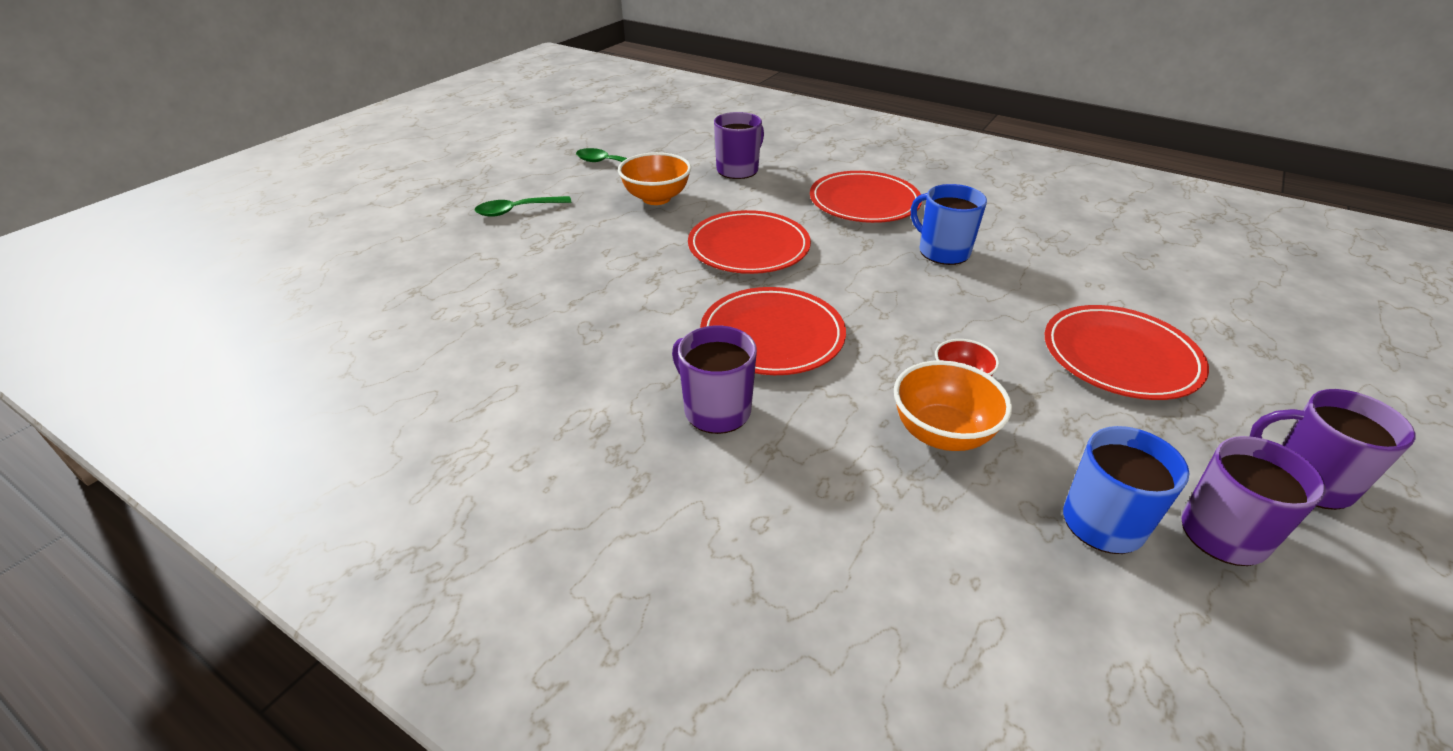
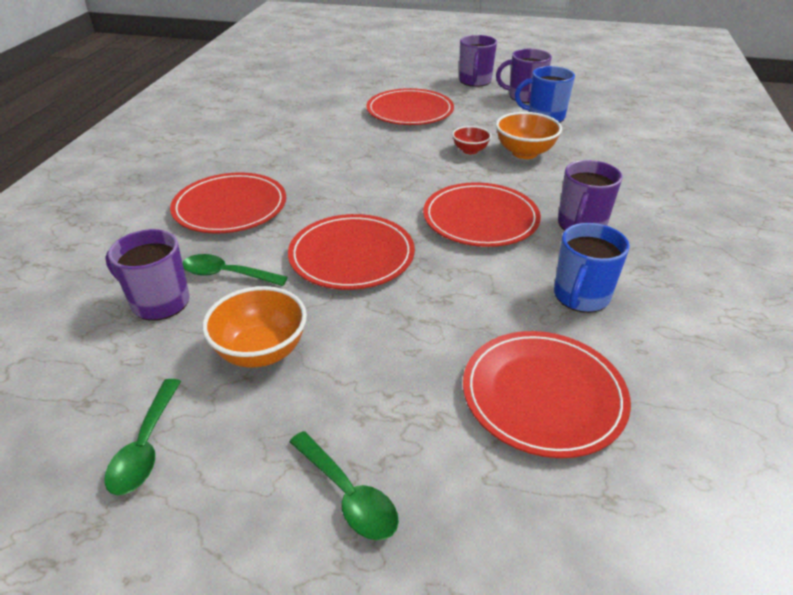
camera: 110 degrees left, 0 degrees up
(511, 294) = (543, 395): none -> red plate
(756, 193) = (227, 274): none -> green spoon
(942, 252) = (312, 165): blue mug -> blue mug (581, 296)

